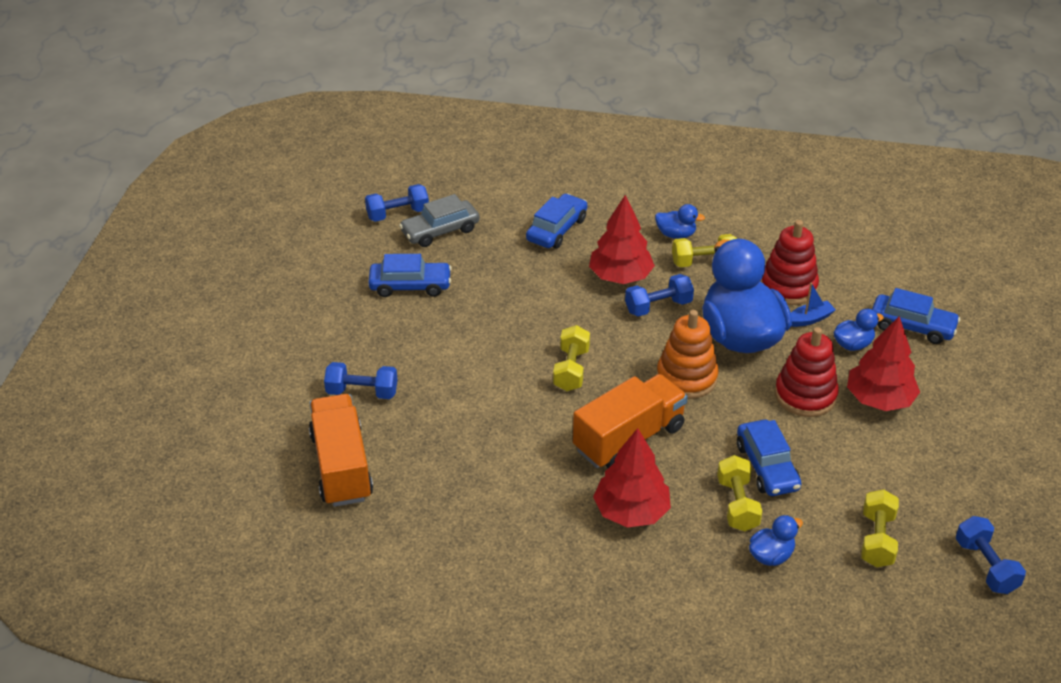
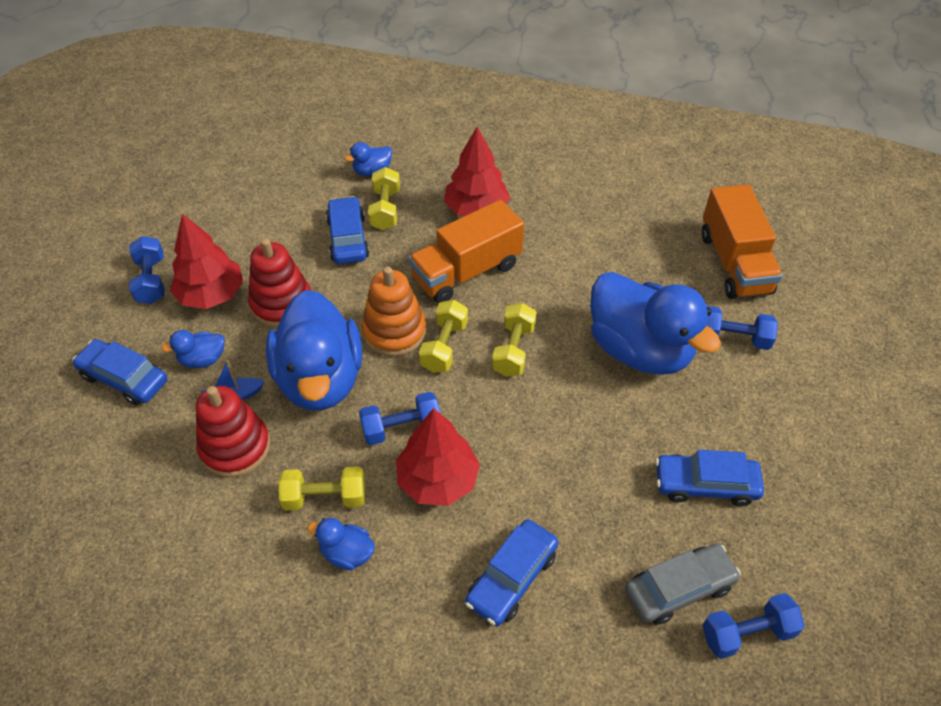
camera: 175 degrees left, 10 degrees up
(453, 377) = (639, 350): none -> blue duck
(877, 539) = (283, 177): yellow dumbbell -> yellow dumbbell (444, 346)
(985, 566) = (211, 155): blue dumbbell -> blue dumbbell (151, 280)

